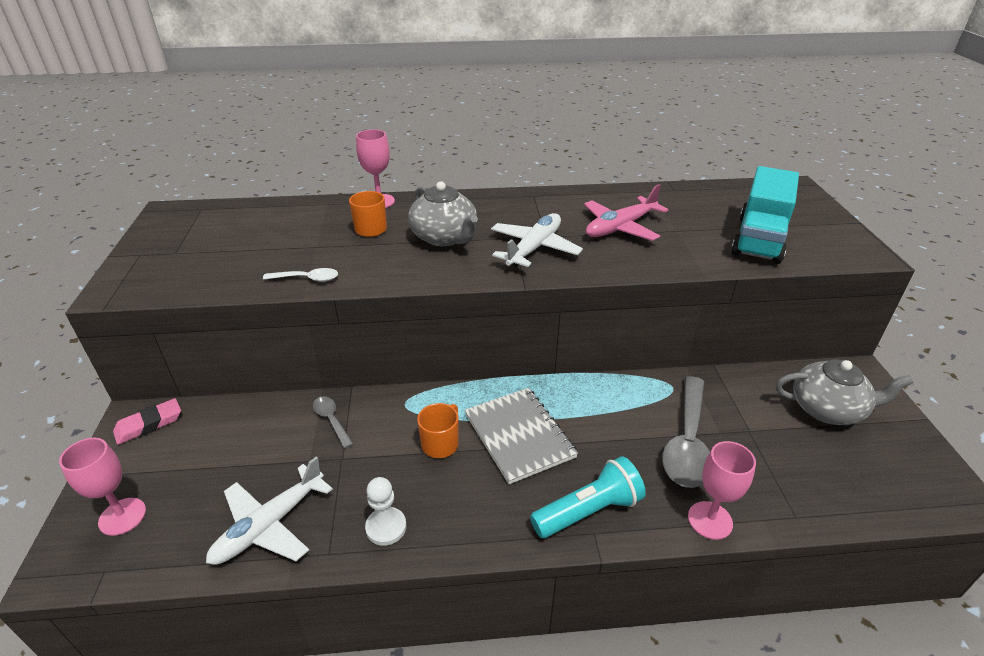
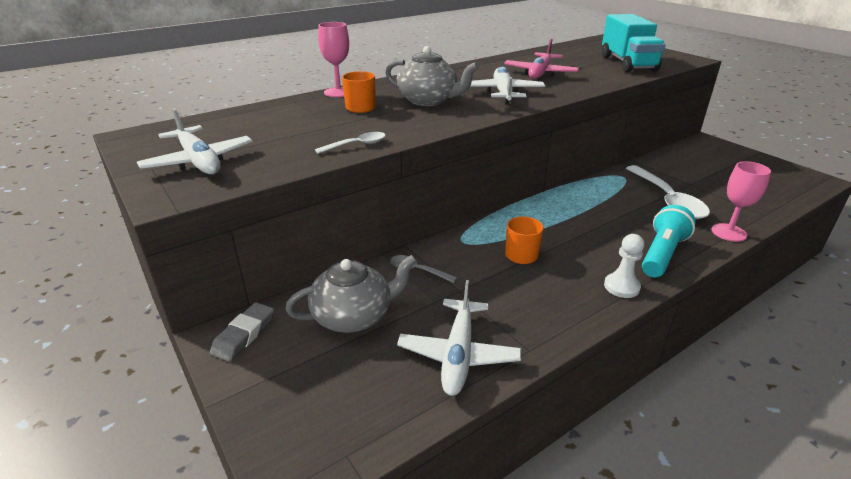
camera: 30 degrees left, 5 degrees down
(122, 516) = (310, 409): pink goblet -> none
(149, 424) = (244, 335): pink eraser -> grey eraser
(176, 257) = (199, 161): none -> white plane
(386, 527) = (549, 316): white pawn -> white pawn (621, 287)
(519, 436) = (567, 231): grey notebook -> none
(687, 442) = (667, 200): grey spoon -> white spoon
(827, 409) = (713, 161): grey teapot -> grey teapot (354, 316)

